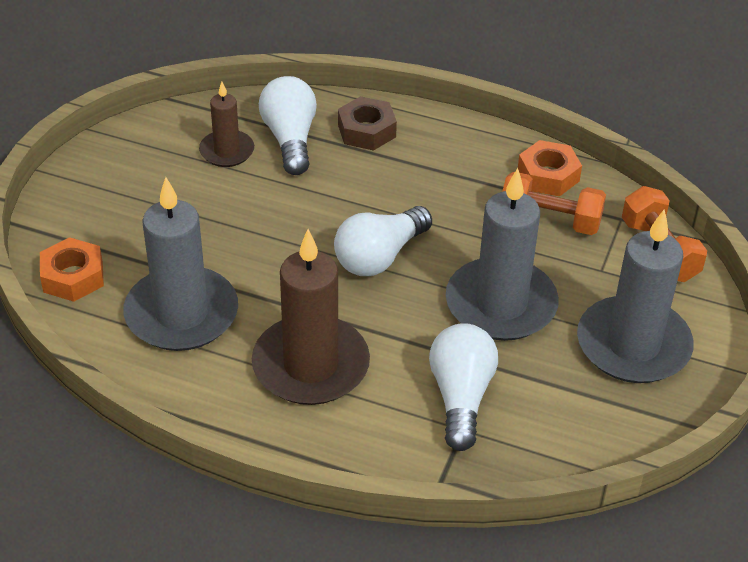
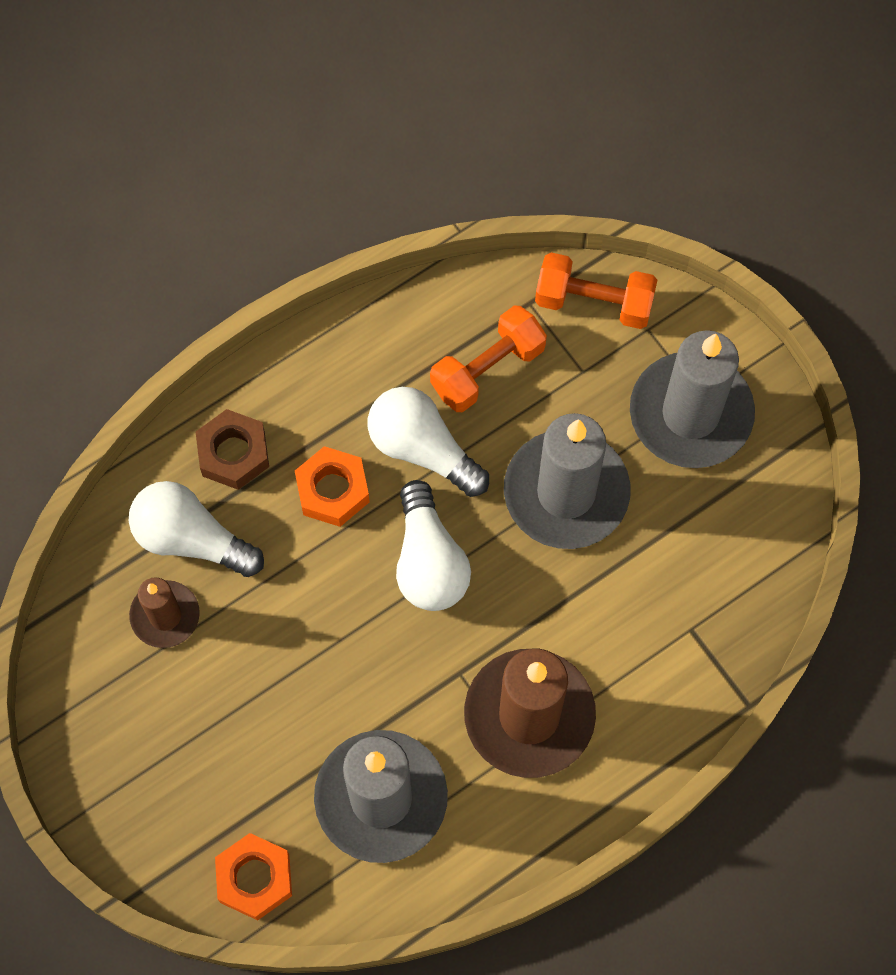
camera: 55 degrees left, 25 degrees up
(461, 397) = (653, 606): white light bulb -> white light bulb (422, 449)
(548, 175) = (425, 325): orange nut -> orange nut (332, 490)

